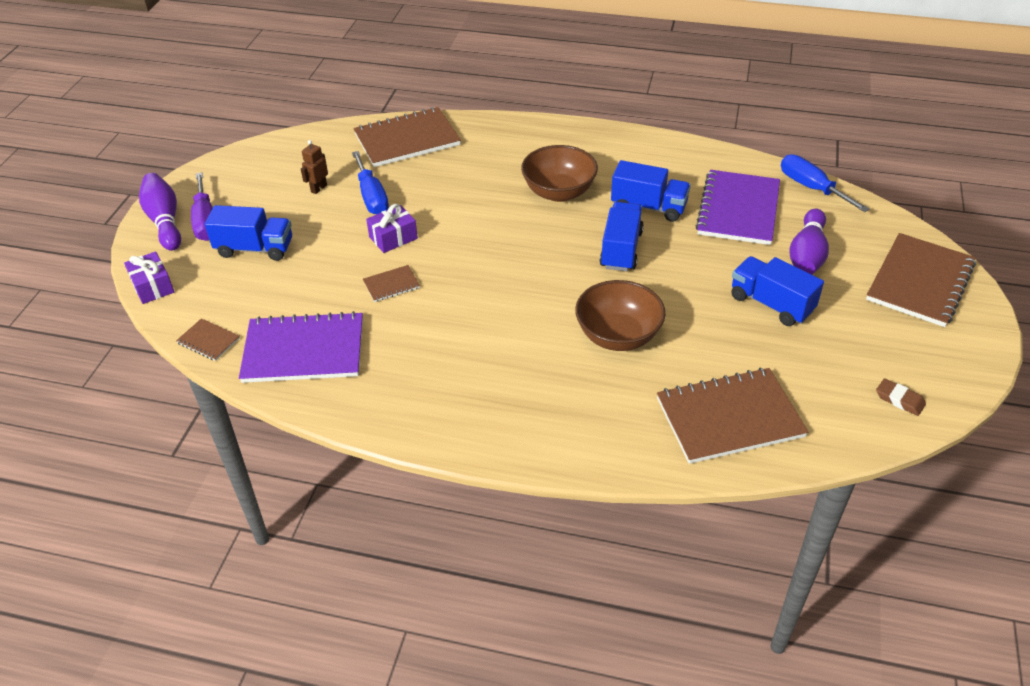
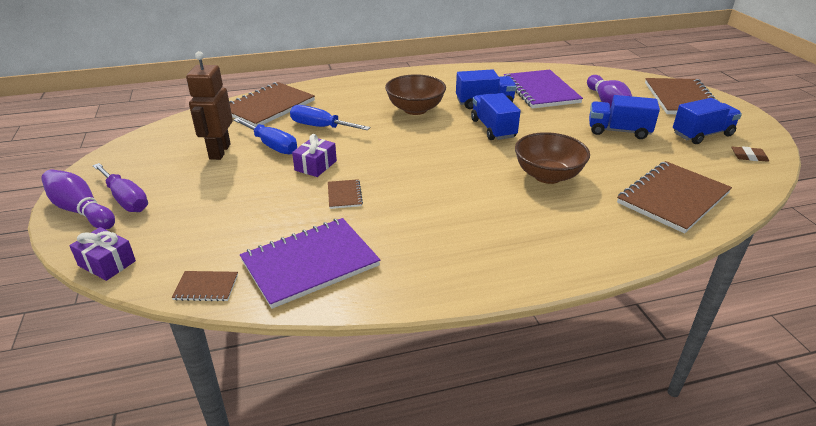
camera: 30 degrees left, 10 degrees down
(255, 248) = (194, 205): blue truck -> blue truck (702, 134)
(318, 188) = (219, 151): brown robot -> brown robot, size x1.97
(391, 285) = (344, 195): brown notebook -> brown notebook turned 45 degrees counterclockwise
(811, 188) = (569, 71): blue screwdriver -> blue screwdriver (320, 127)

